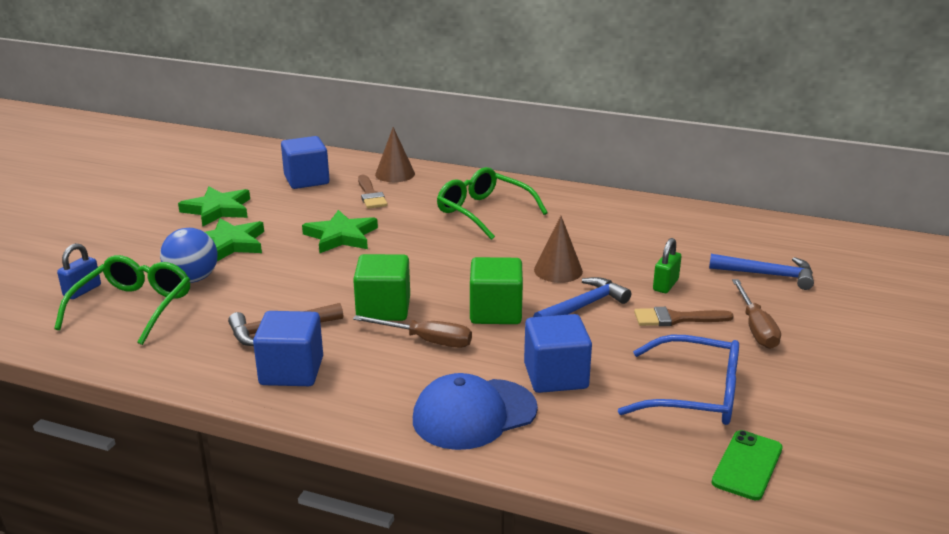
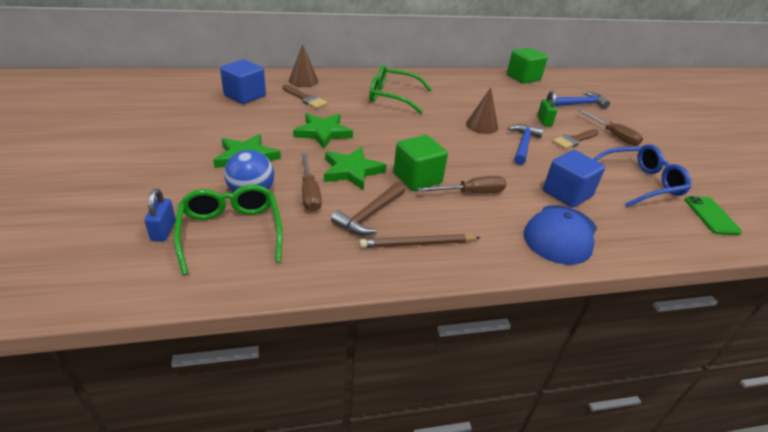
camera: 35 degrees left, 10 degrees up
(218, 210) = (202, 132): green star -> green star (352, 171)
(247, 293) = (309, 193): none -> brown screwdriver
(291, 371) = (418, 244): blue cube -> brown pencil
(495, 312) = (484, 161): green cube -> green cube (523, 77)

